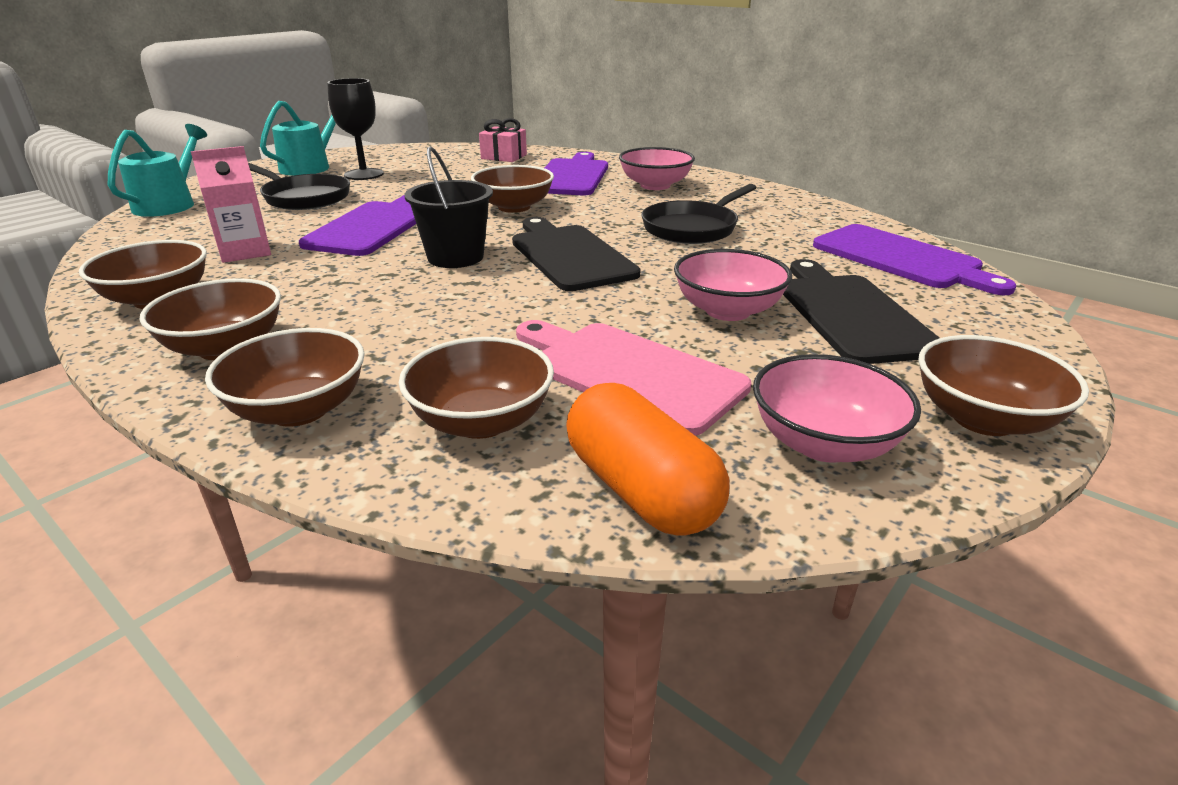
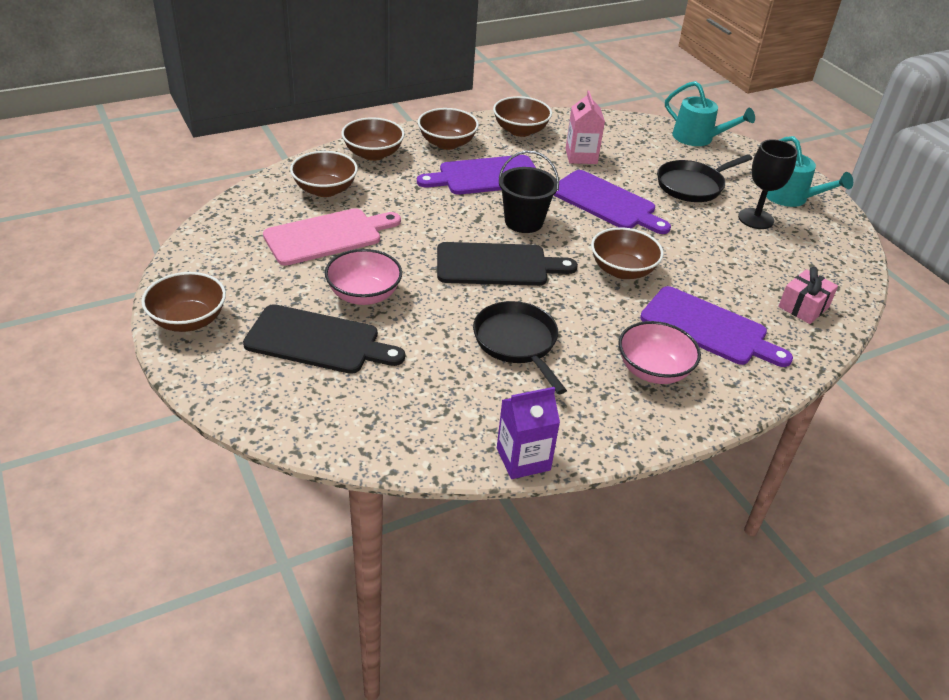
camera: 110 degrees right, 10 degrees up
(641, 490) = (246, 211): orange capsule -> none
(824, 443) = (224, 264): pink bowl -> none
(829, 207) = (523, 459): none -> purple carton
(901, 259) = (376, 424): purple cutting board -> purple cutting board (485, 176)

